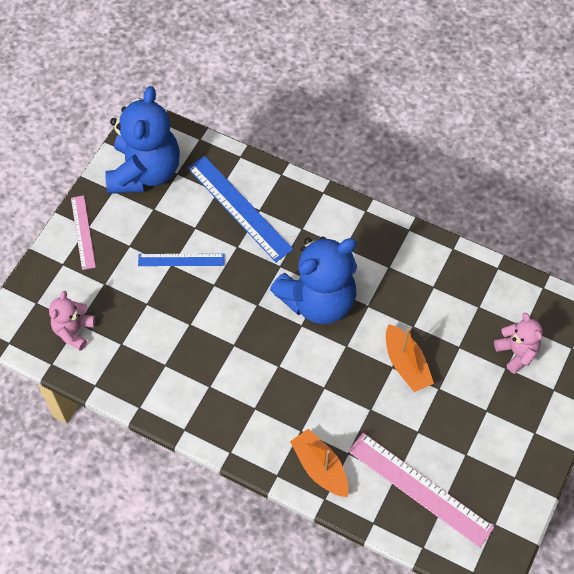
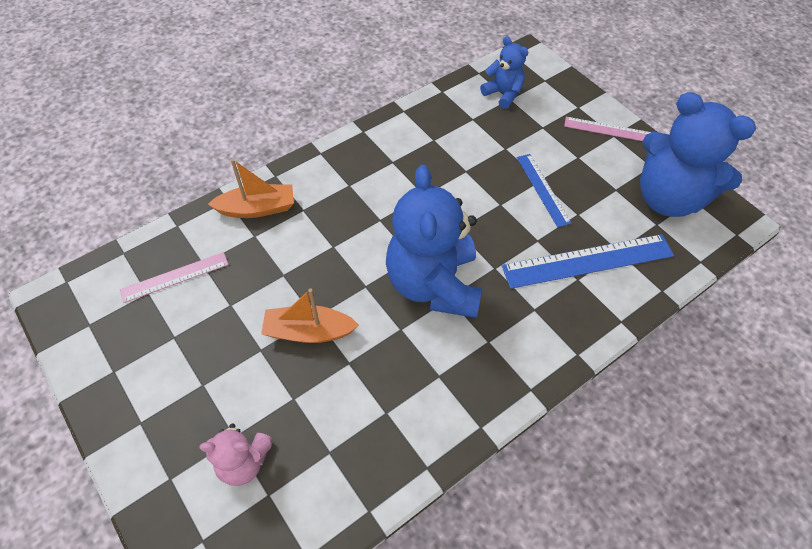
camera: 115 degrees right, 5 degrees down
(74, 331) = (503, 94): pink teddy bear -> blue teddy bear
(181, 260) = (542, 189): blue ruler -> blue ruler turned 45 degrees counterclockwise
(419, 489) = (175, 277): pink ruler -> pink ruler, size x0.59

